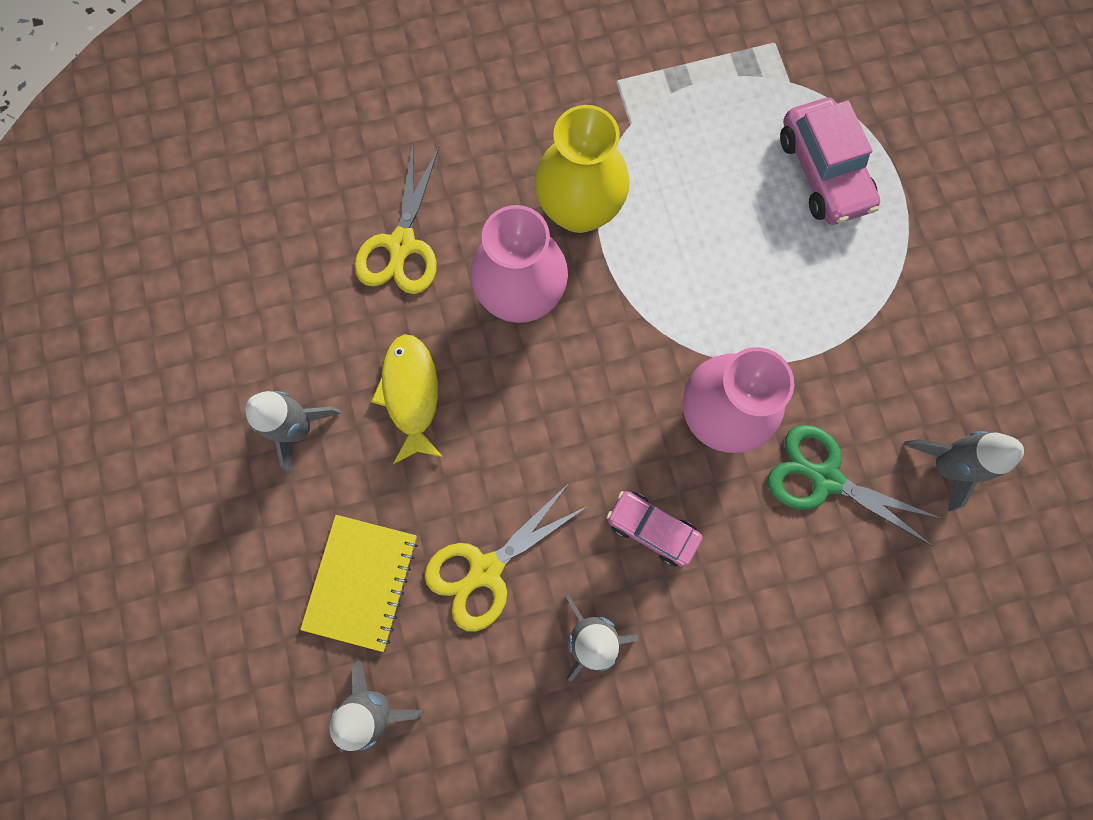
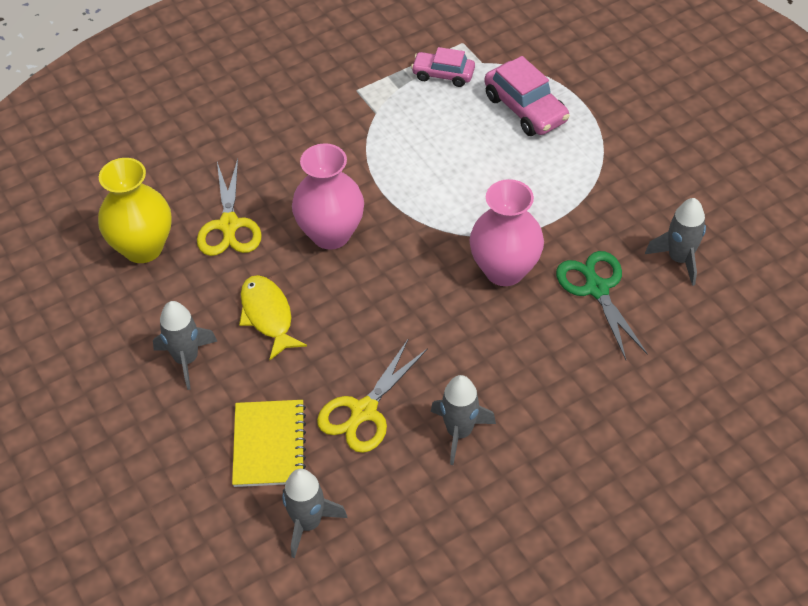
camera: 15 degrees left, 25 degrees down
(579, 210) = (356, 172): yellow vase -> yellow vase (143, 248)
(652, 529) = (481, 352): pink car -> pink car (443, 75)
(825, 478) = (596, 289): green scissors -> green scissors turned 60 degrees clockwise

